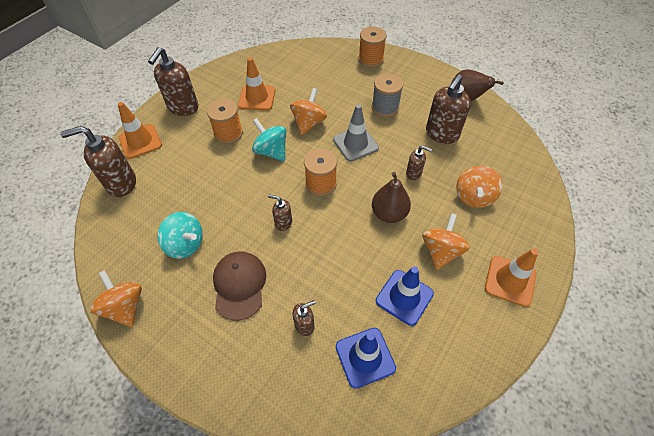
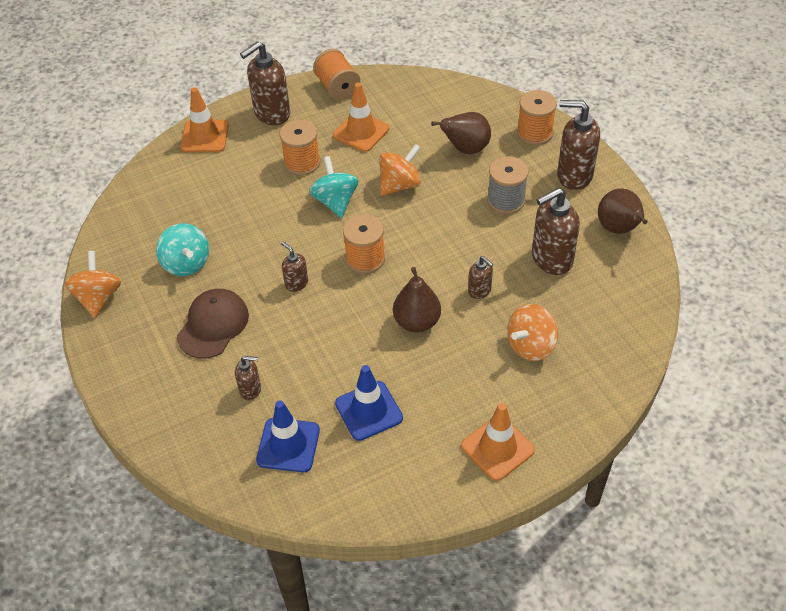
camera: 30 degrees right, 5 degrees down
(121, 184) = (160, 175): brown soap dispenser -> brown soap dispenser (574, 175)
(220, 74) = (337, 87): none -> orange spool
(335, 84) = (465, 149): none -> brown pear
(355, 144) = (437, 230): grey traffic cone -> none
(441, 251) = (444, 384): orange spinning top -> none

